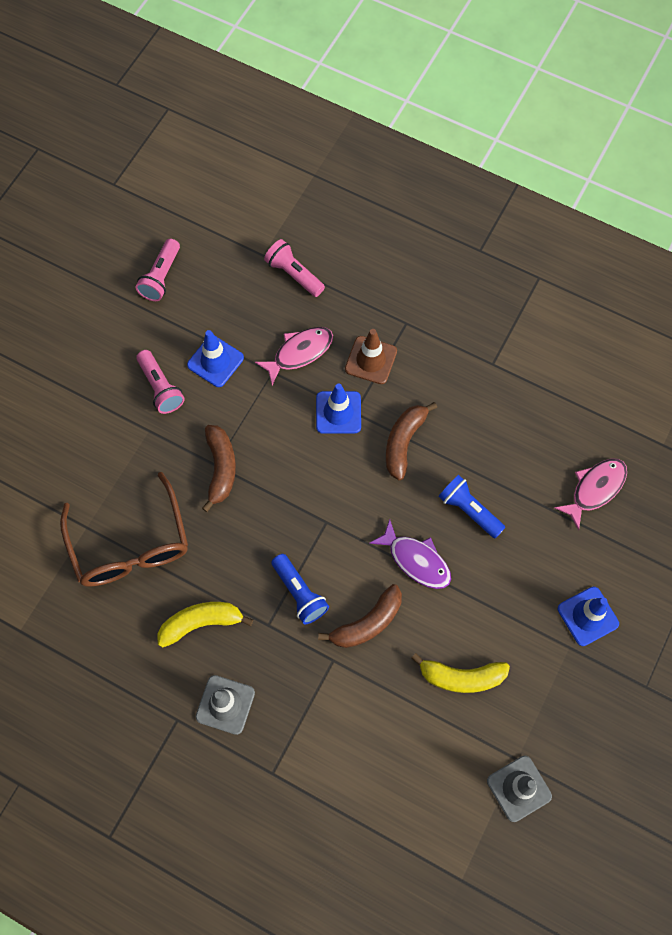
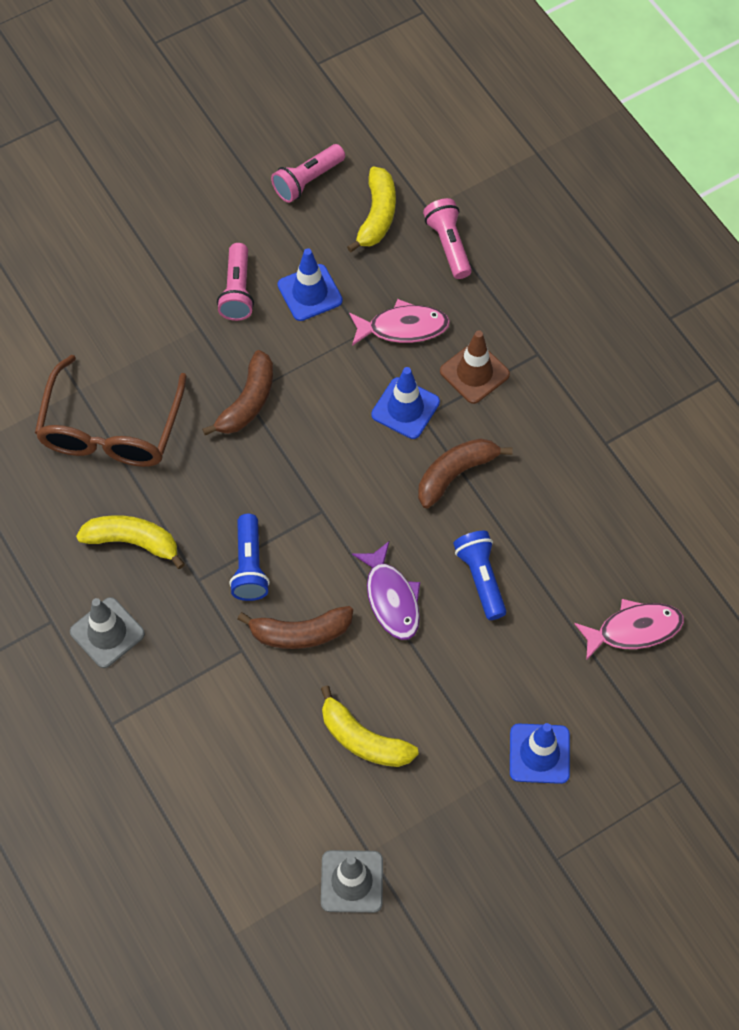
camera: 30 degrees right, 5 degrees down
(228, 278) = (377, 216): none -> yellow banana

